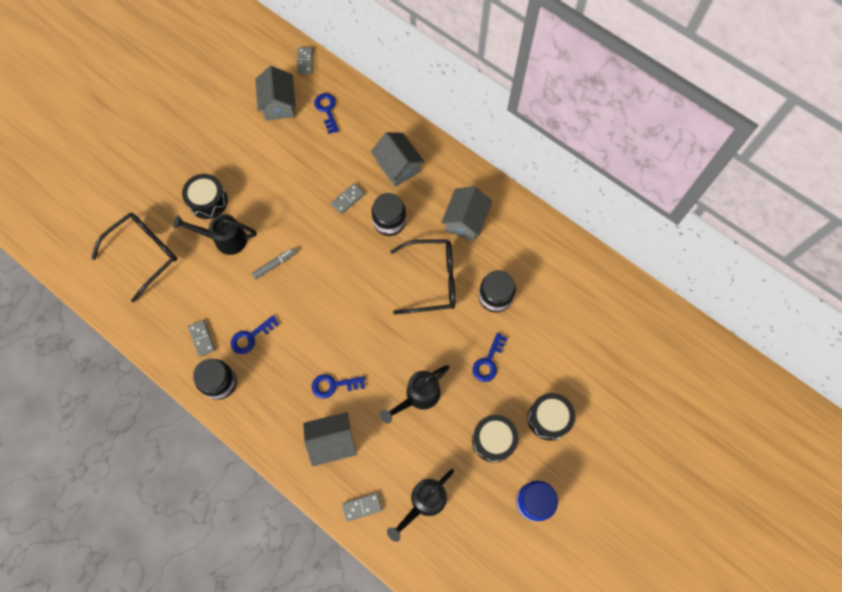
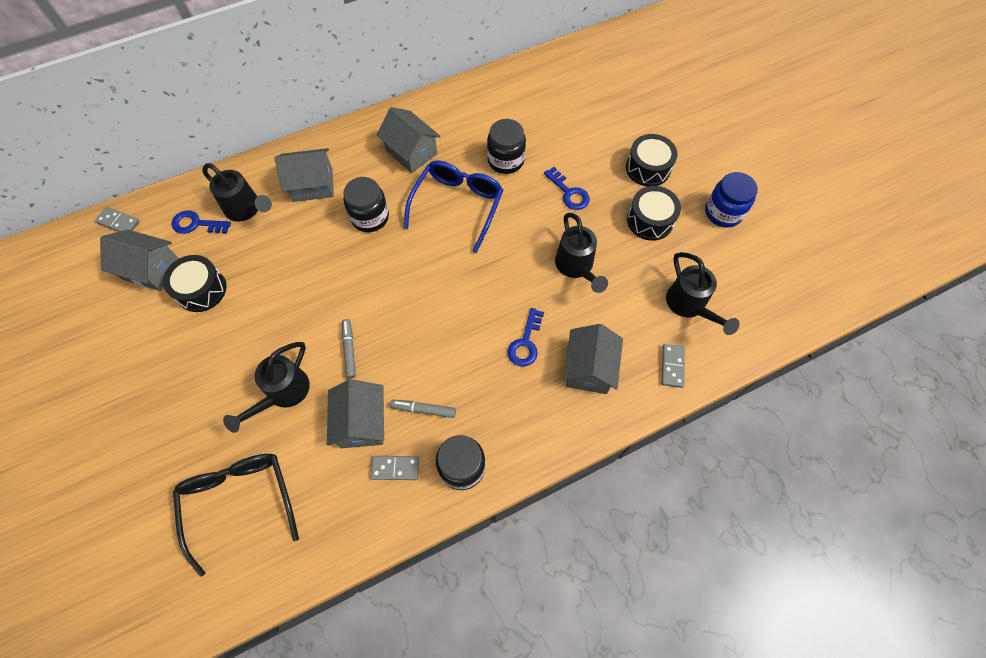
camera: 65 degrees left, 5 degrees down
(208, 201) = (219, 395): black drum -> black drum (201, 290)
(225, 300) = (361, 422): none -> grey house
(251, 337) = (424, 410): blue key -> grey marker
(348, 199) = (318, 245): grey domino -> none
(355, 135) = (247, 209): none -> black watering can
(432, 280) = (457, 205): black glasses -> blue glasses

